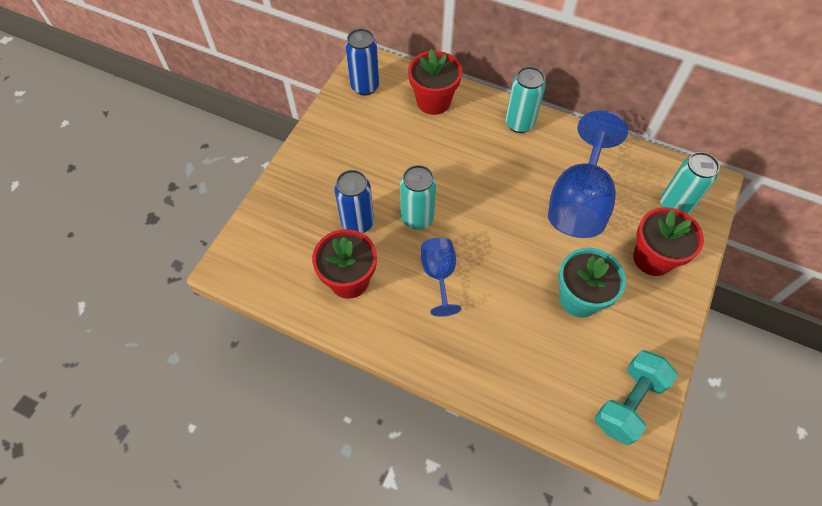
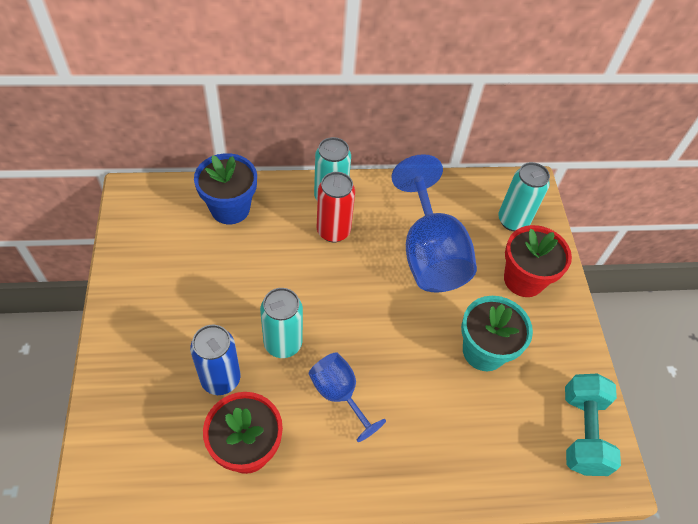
camera: 35 degrees left, 5 degrees down
(365, 86) = (145, 221): blue can -> none
(433, 101) = (230, 208): red flower pot -> blue flower pot
(506, 151) = (333, 231): none -> red can

